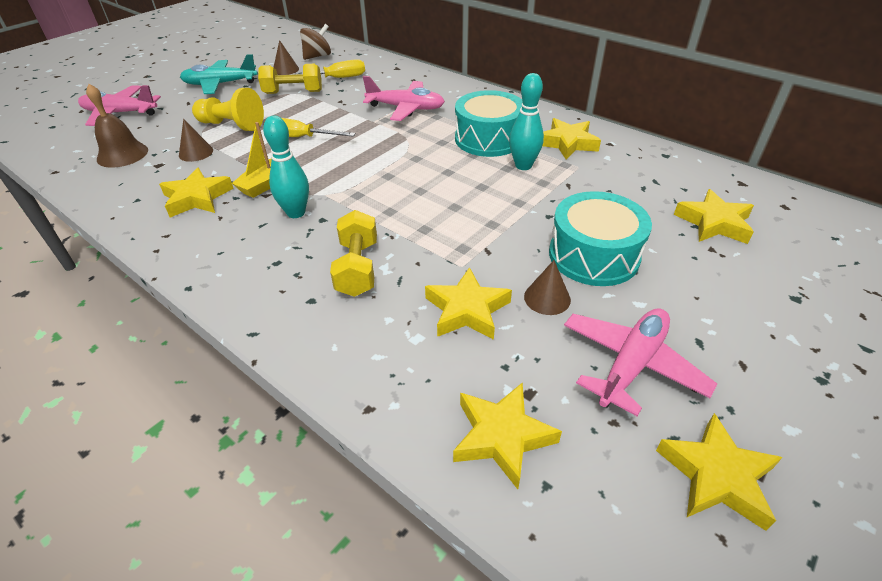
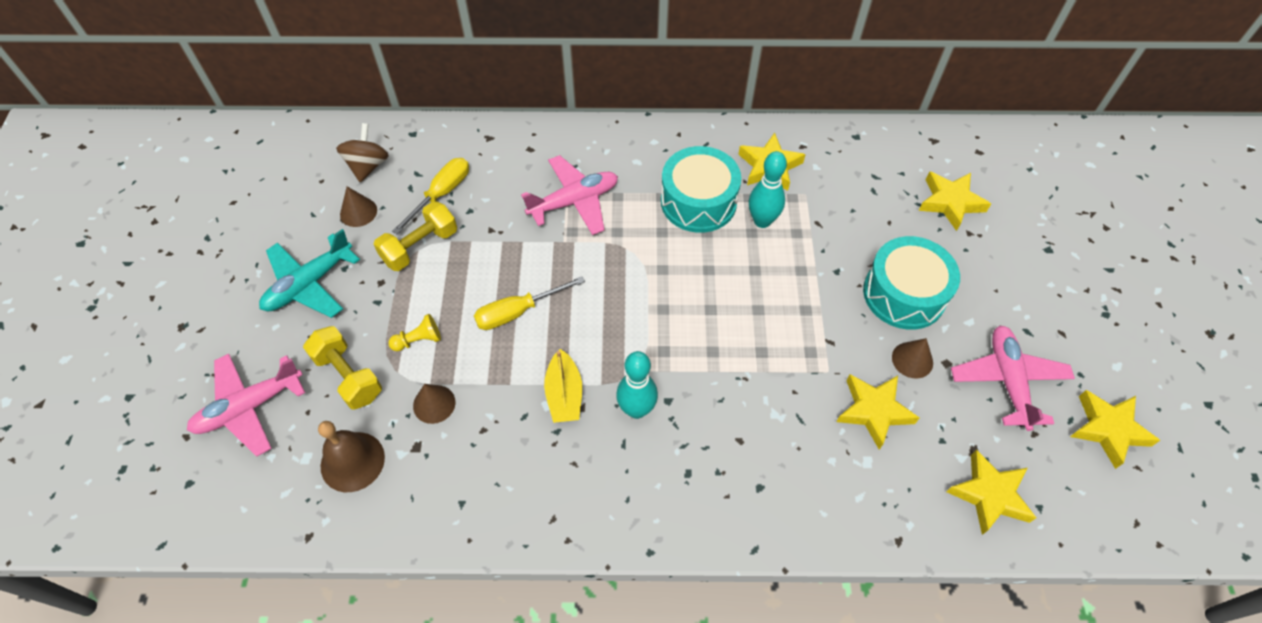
camera: 40 degrees left, 15 degrees up
(197, 198) = (521, 458): yellow star -> none
(232, 125) = (418, 340): yellow pawn -> yellow pawn, size x0.55
(358, 268) = (757, 430): yellow dumbbell -> yellow dumbbell (348, 376)

